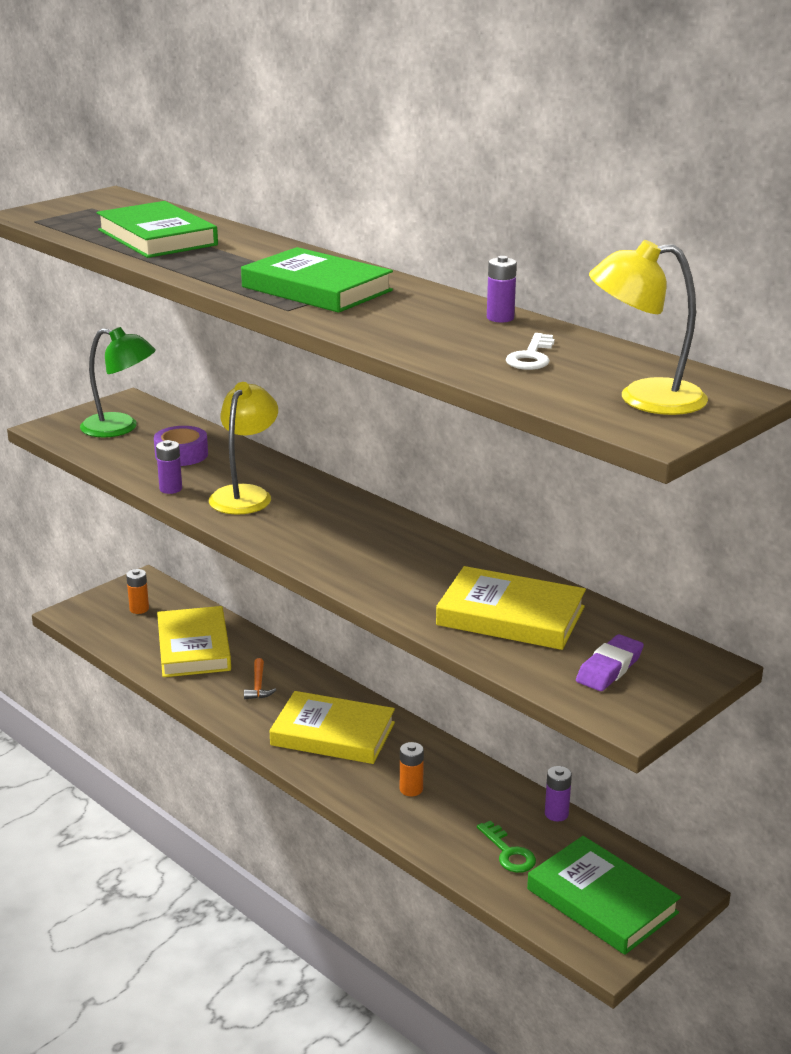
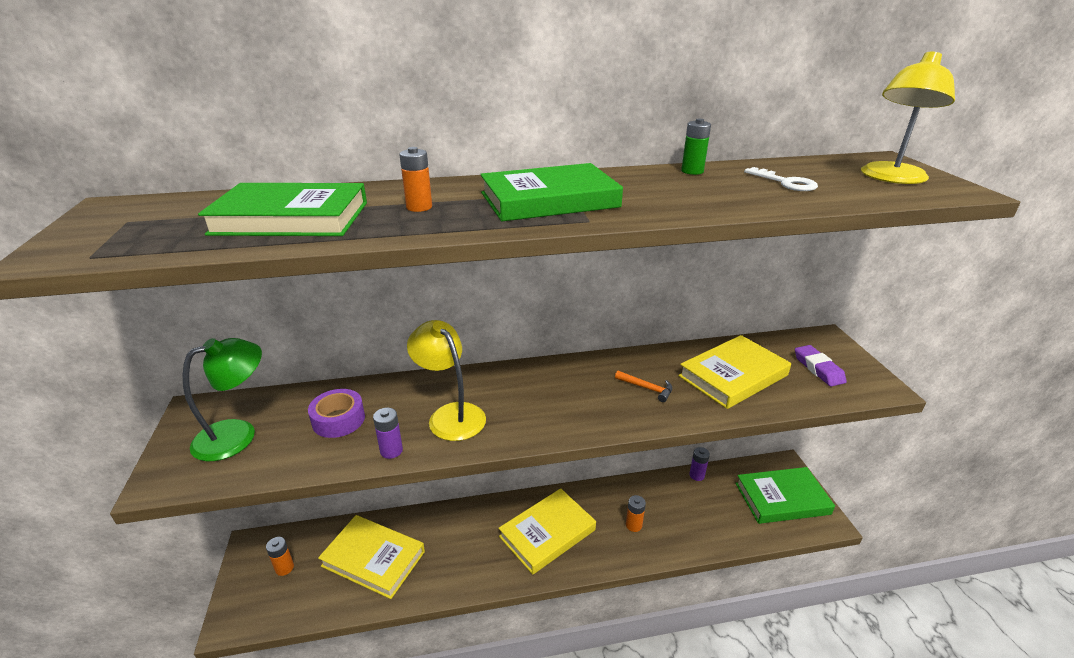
camera: 55 degrees left, 5 degrees up
(233, 259) = (419, 207): none -> orange battery
(258, 686) = (458, 545): orange hammer -> orange hammer (647, 388)
(500, 318) = (692, 171): purple battery -> green battery
(508, 852) = (720, 513): green key -> none

